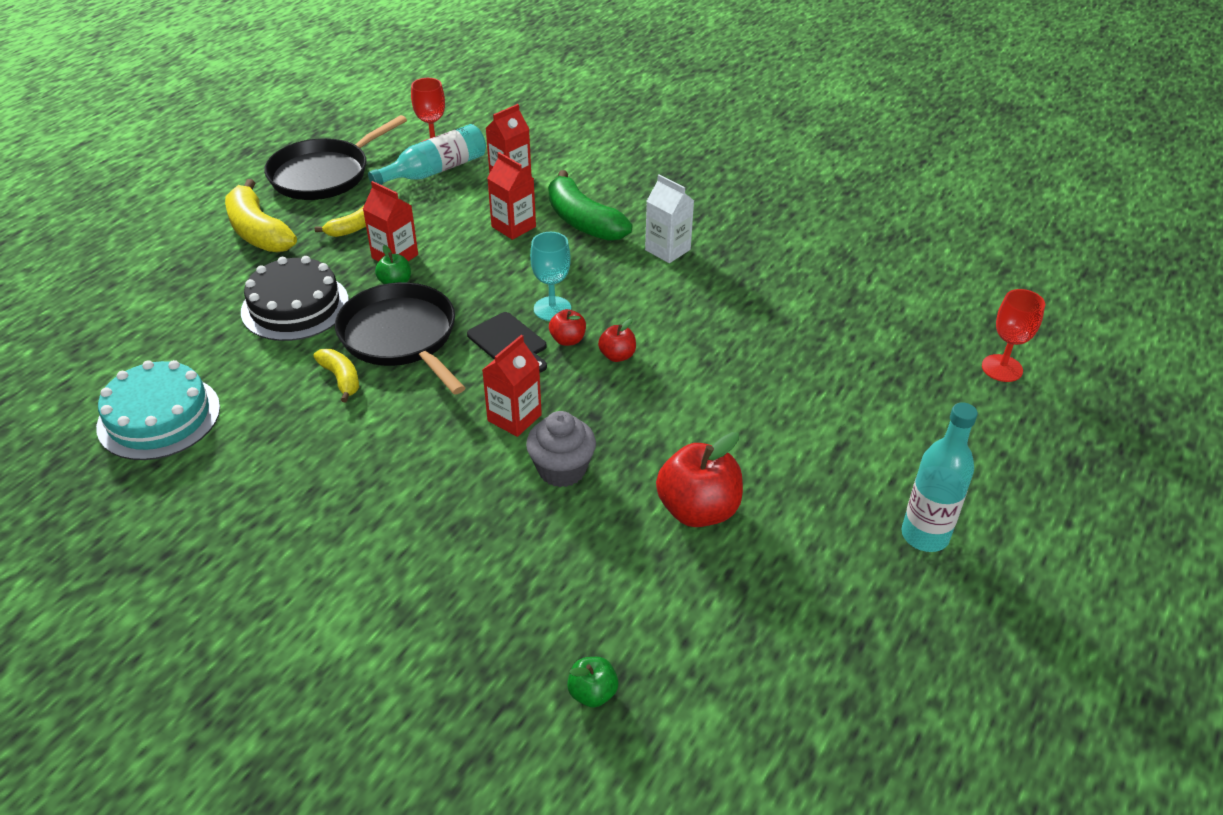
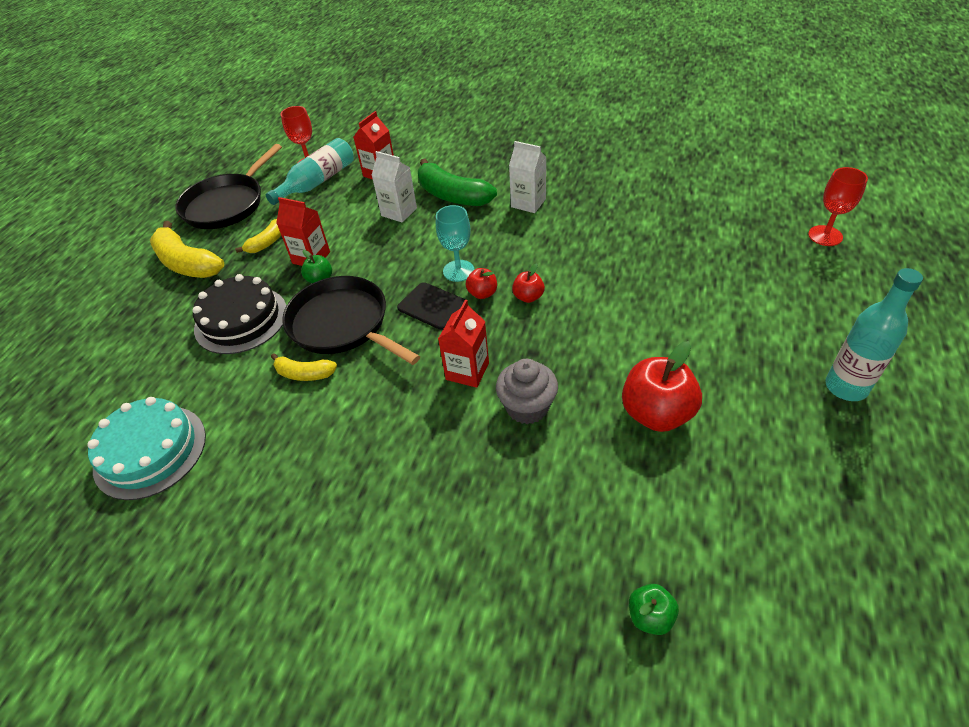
camera: 10 degrees left, 5 degrees up
(341, 379) = (304, 374): yellow banana -> yellow banana turned 150 degrees clockwise
(513, 227) = (399, 212): red carton -> white carton

